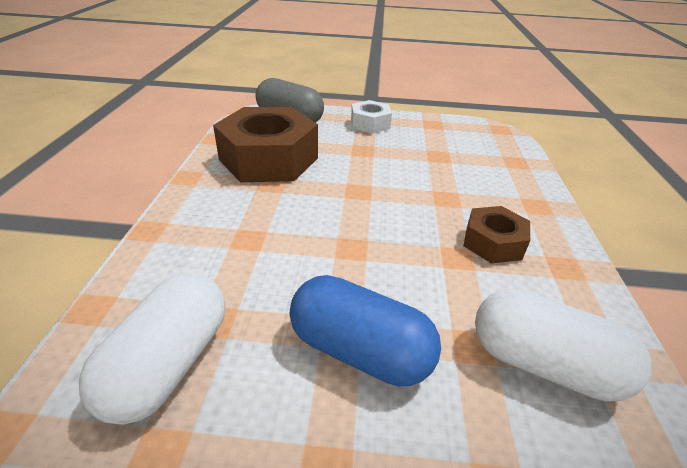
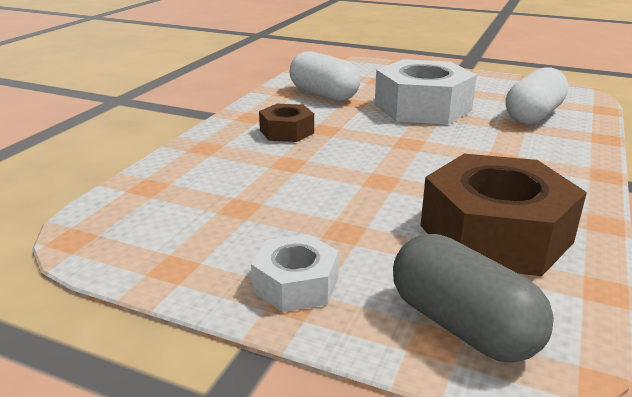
camera: 160 degrees left, 10 degrees down
(359, 350) = (422, 107): blue capsule -> white nut

